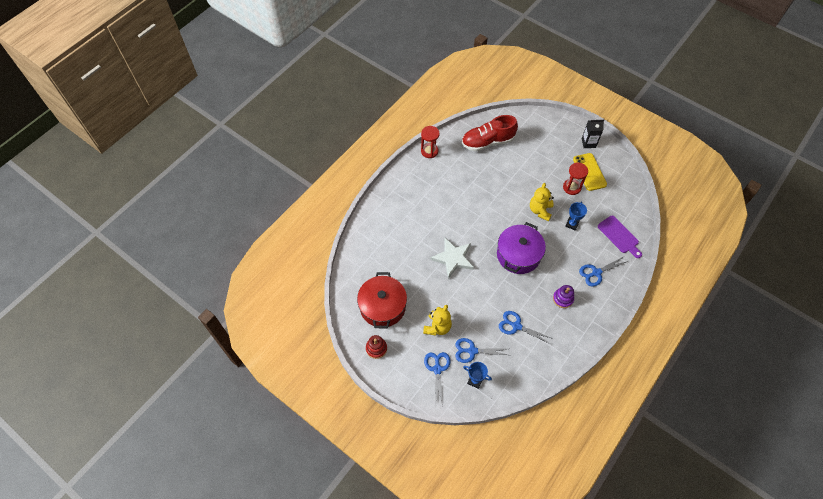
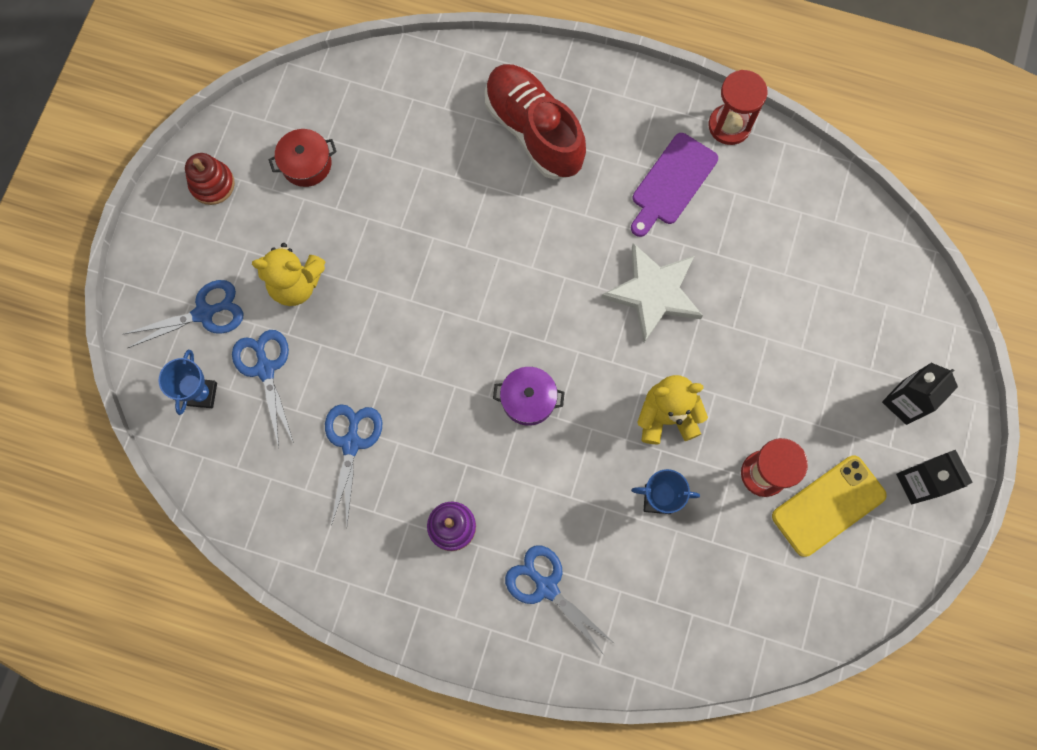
camera: 70 degrees right, 15 degrees up
(382, 306) = (306, 164): red pot -> red pot, size x0.51
(453, 258) = (468, 264): white star -> white star (653, 293)
(487, 142) = (812, 243): red shoe -> red shoe (534, 131)
(518, 255) = (528, 399): purple pot -> purple pot, size x0.51
(558, 136) = (904, 402): none -> black carton
(619, 236) = (668, 620): purple cutting board -> purple cutting board (672, 182)

